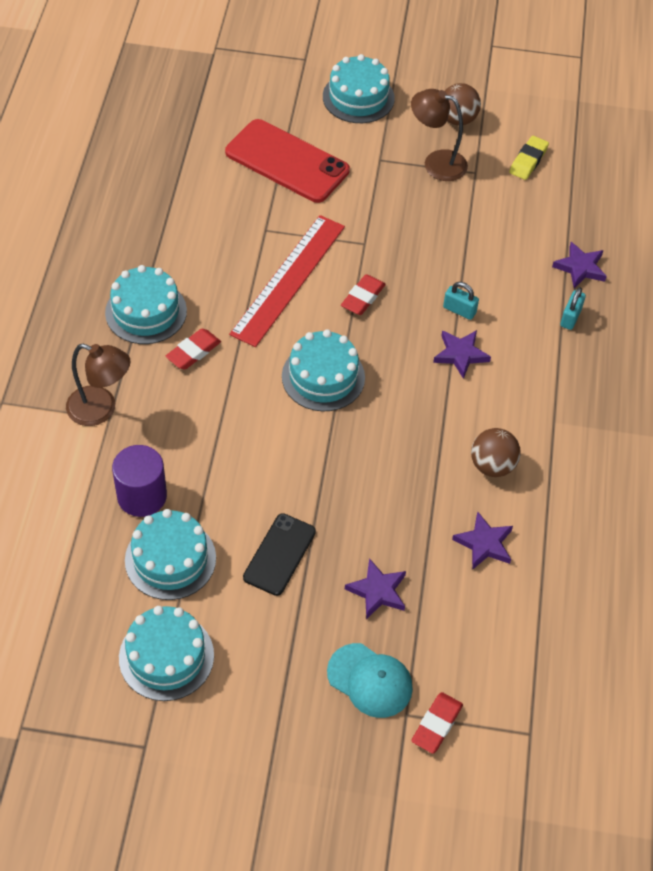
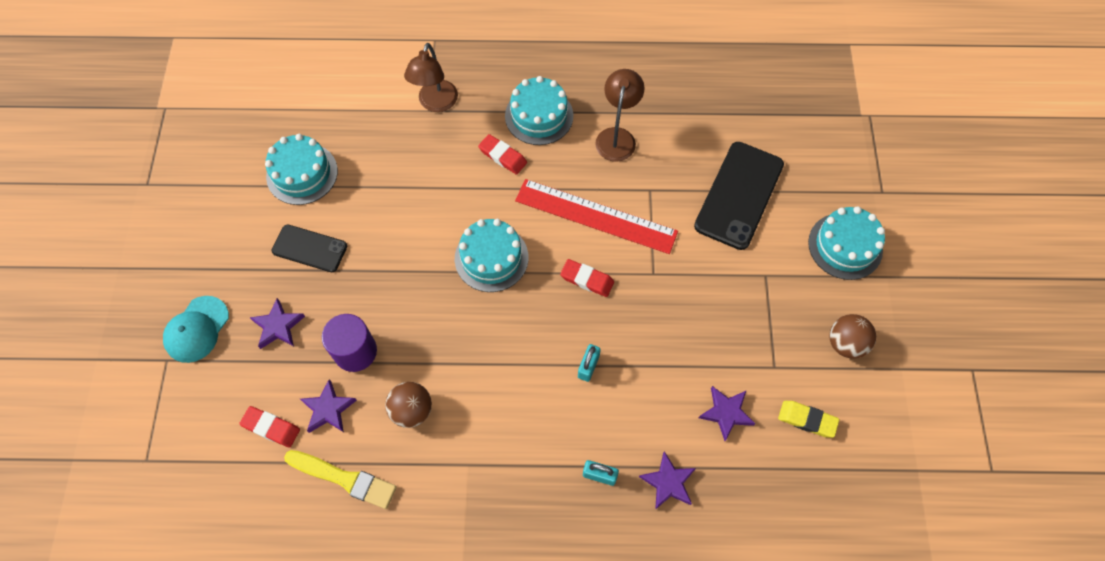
camera: 85 degrees right, 10 degrees up
(142, 496) = (357, 145): purple cylinder -> purple cylinder (355, 351)
(166, 656) = (218, 185): turquoise cake -> none
(287, 161) = (739, 195): red phone -> black phone
(436, 163) = (776, 328): brown lamp -> brown lamp (617, 137)
(436, 725) = (157, 384): red eraser -> red eraser (271, 428)
(460, 354) = (535, 372): purple star -> purple star (726, 413)
(562, 532) = (344, 478): none -> yellow brush

